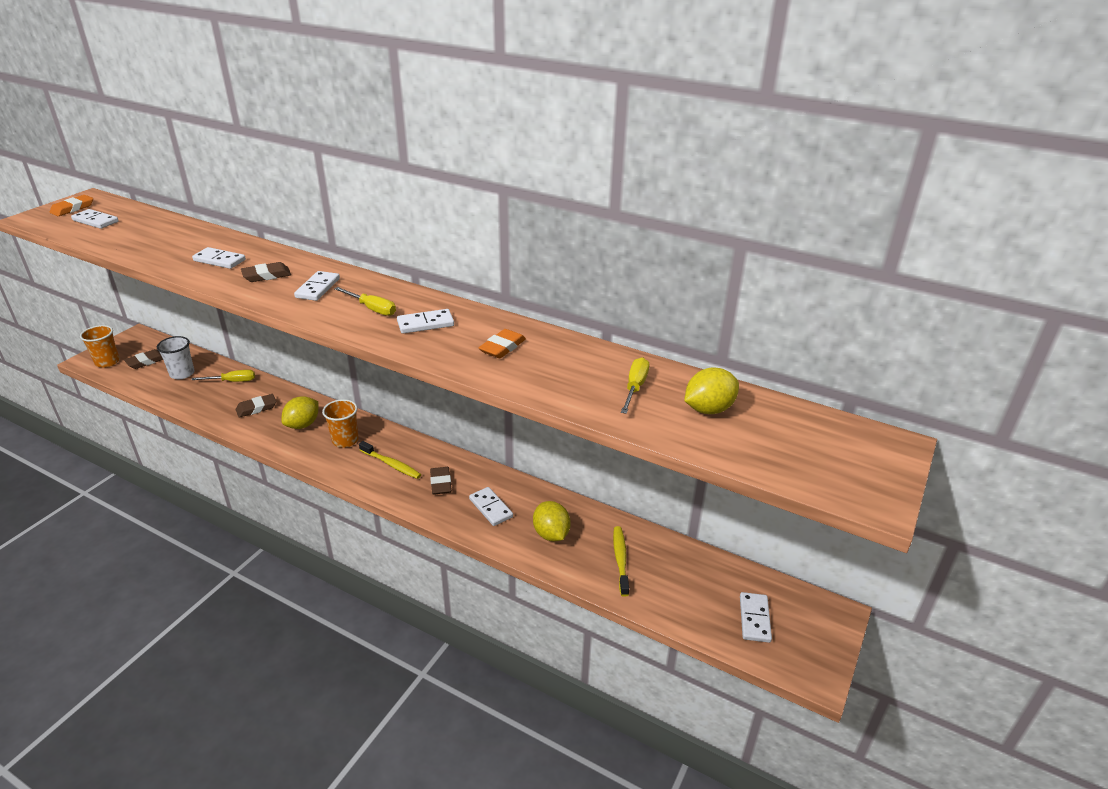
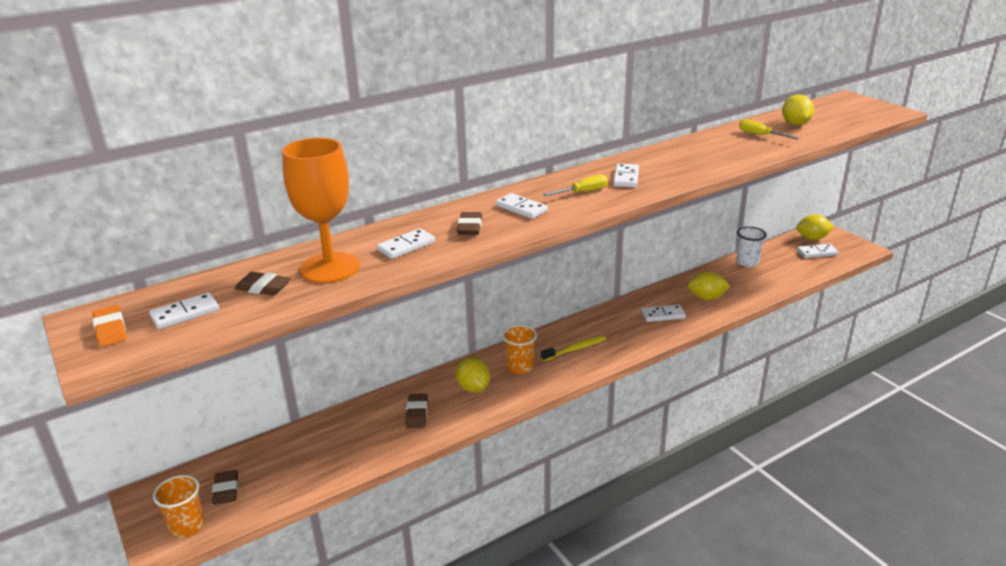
camera: 60 degrees left, 5 degrees down
(173, 244) = (330, 268): none -> orange goblet
(182, 373) = (289, 461): white cup -> white cup (747, 262)
(232, 381) = (346, 424): yellow screwdriver -> none
(440, 483) = (617, 330): brown eraser -> brown eraser (263, 287)
(502, 347) = (682, 160): orange eraser -> none
(620, 560) = (746, 279): yellow toothbrush -> none
(754, 619) = (817, 253): white domino -> white domino turned 45 degrees counterclockwise
(796, 607) = (812, 238): none -> yellow lemon

